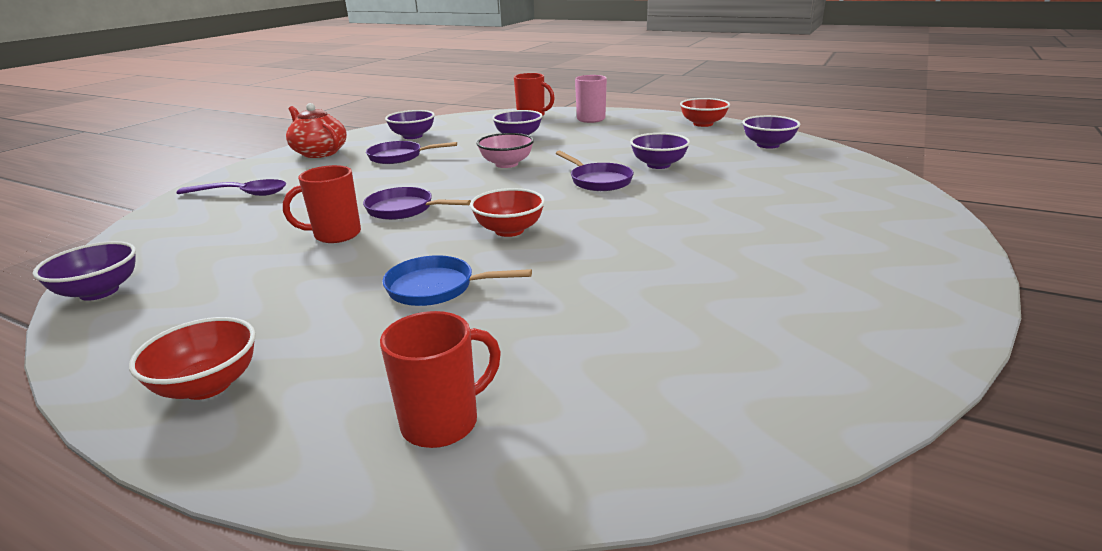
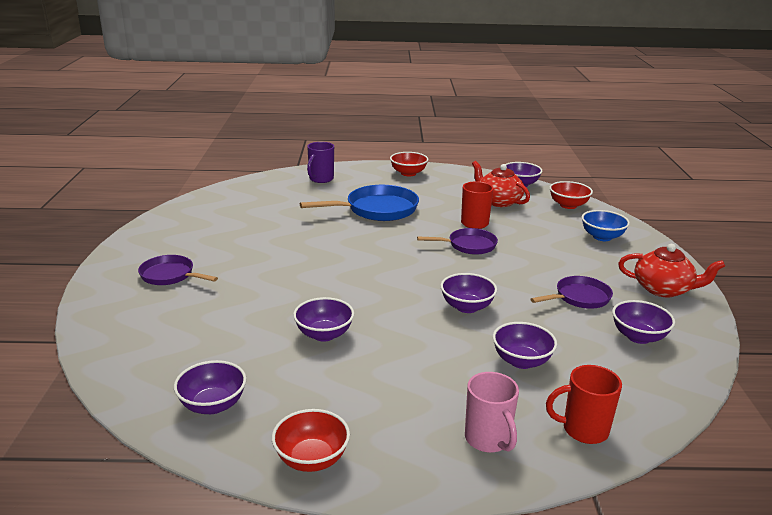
camera: 150 degrees right, 0 degrees up
(222, 263) = (498, 201): none -> red teapot
(242, 194) = (602, 237): purple spoon -> blue bowl
(436, 288) = (377, 209): blue pan -> blue pan, size x1.64
(443, 422) = (320, 179): red mug -> purple mug
(506, 164) = (467, 307): pink bowl -> purple bowl
(509, 230) = (380, 243): red bowl -> red bowl (568, 205)
(598, 181) = (363, 299): purple pan -> purple pan (170, 275)

